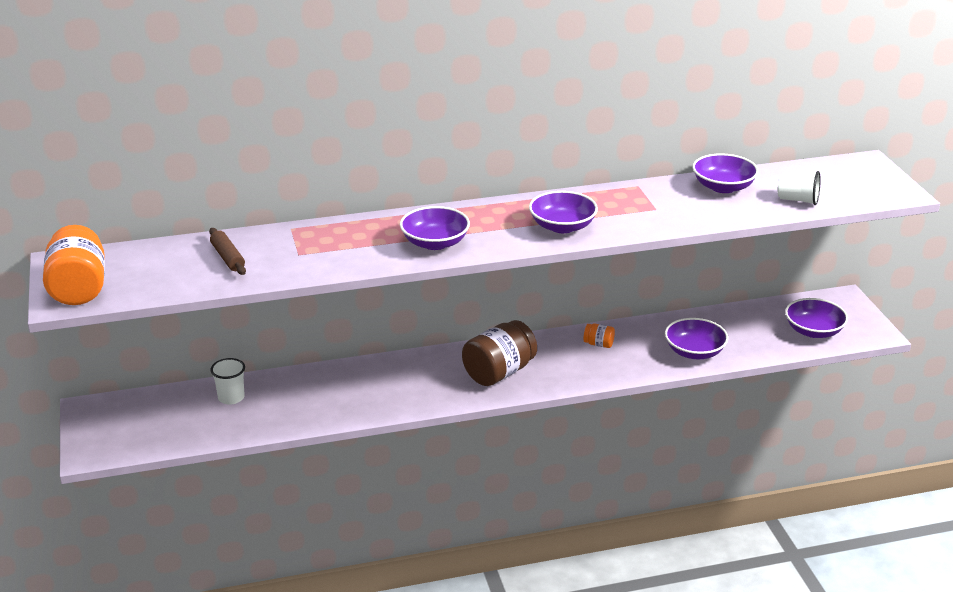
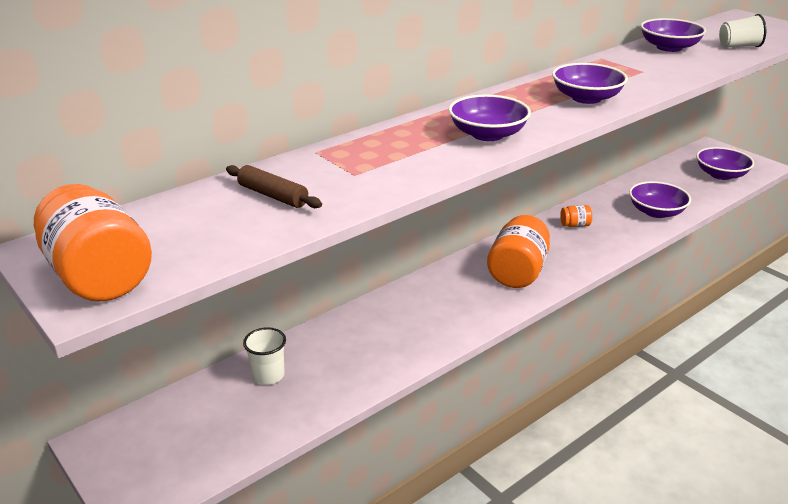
camera: 25 degrees left, 0 degrees up
(499, 372) = (517, 272): brown jar -> orange jar

